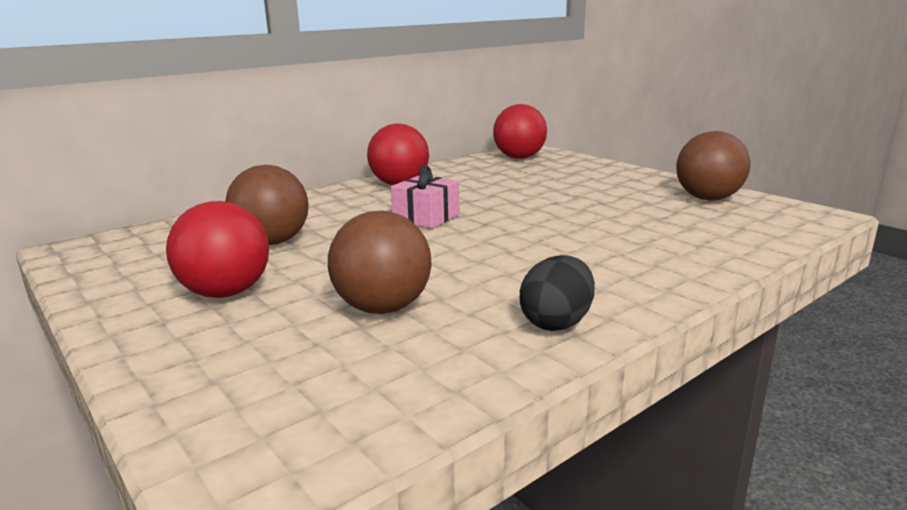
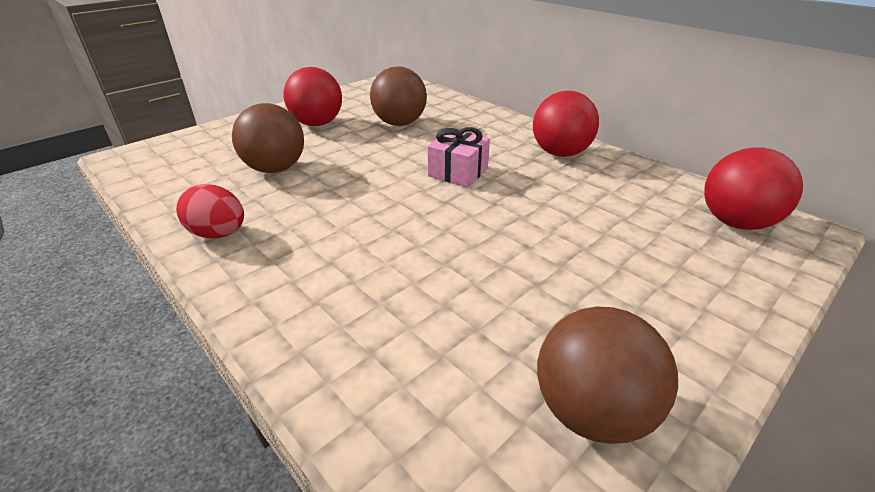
camera: 85 degrees right, 15 degrees up
(557, 322) = (219, 234): black egg -> red egg

